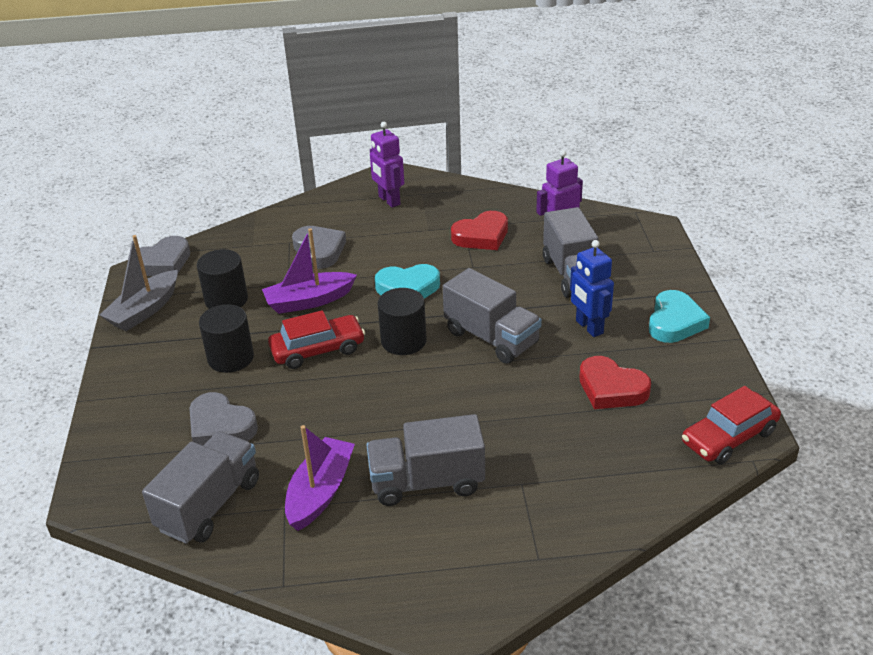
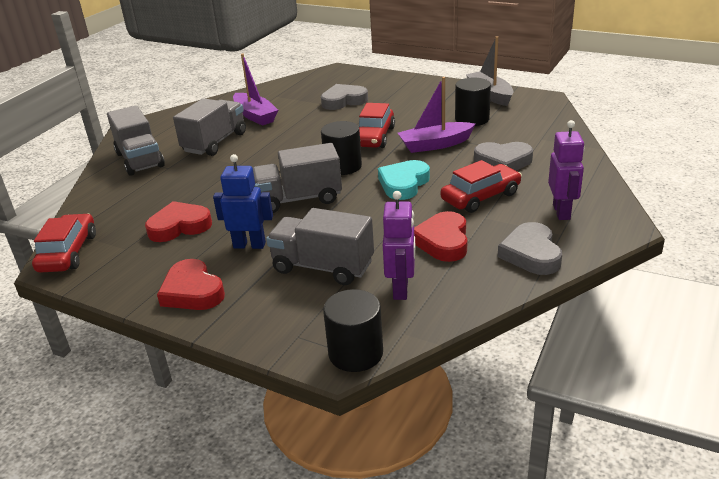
camera: 125 degrees right, 5 degrees down
(162, 262) = (548, 106): grey heart -> grey heart (531, 254)
(209, 505) = (290, 91): grey truck -> grey truck (140, 160)
(230, 358) = (403, 111): black cylinder -> black cylinder (355, 353)
(309, 301) = (435, 145): purple boat -> purple boat turned 120 degrees counterclockwise
(389, 200) = (562, 212): purple robot -> purple robot turned 90 degrees clockwise
(396, 241) = (481, 197): none -> red car
(674, 322) = (192, 291): turquoise heart -> red heart

